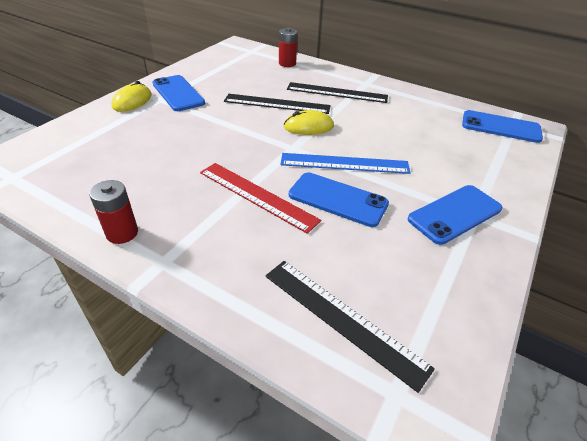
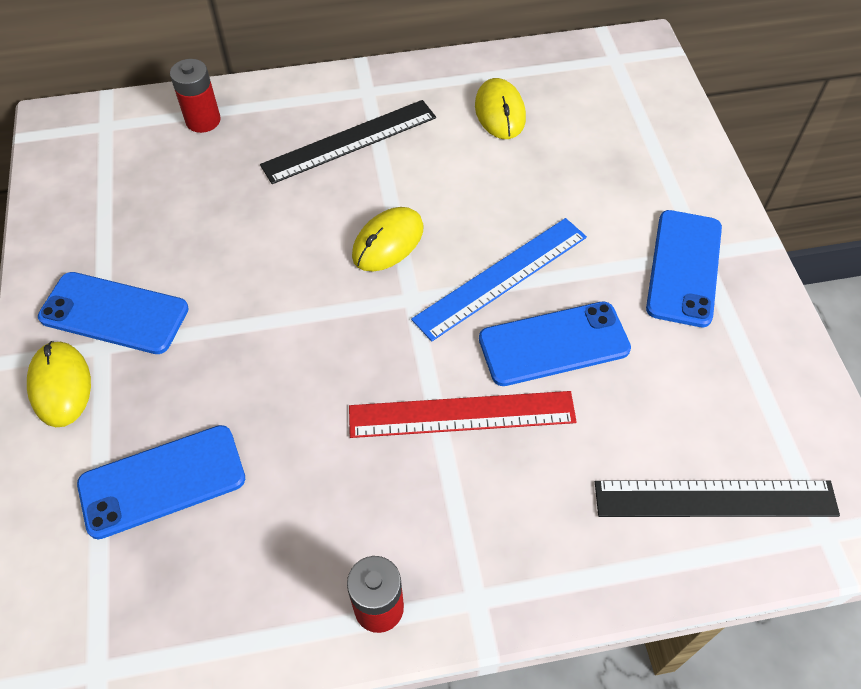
camera: 40 degrees left, 15 degrees up
(277, 104) = (294, 226): black ruler -> none
(422, 114) = (500, 112): none -> yellow mouse
(500, 127) = (606, 74): blue phone -> blue phone (162, 481)

